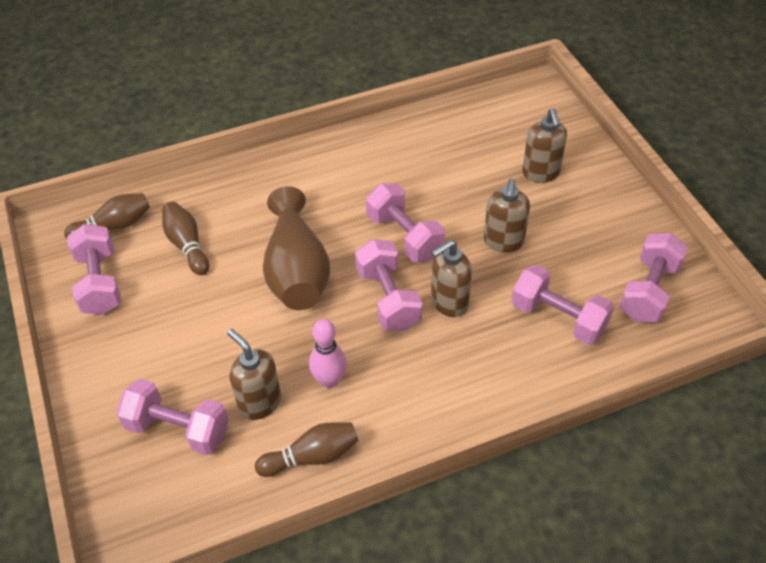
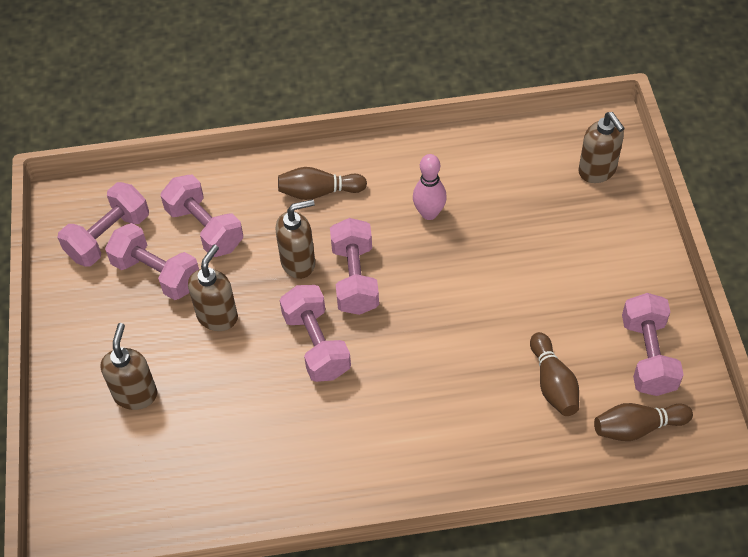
camera: 165 degrees left, 5 degrees up
(178, 429) = (567, 198): pink dumbbell -> pink dumbbell (156, 274)
(259, 402) = (494, 206): brown soap dispenser -> brown soap dispenser (597, 171)
(297, 271) = (439, 327): brown vase -> none
(312, 456) = (457, 157): brown bowling pin -> brown bowling pin (319, 192)

